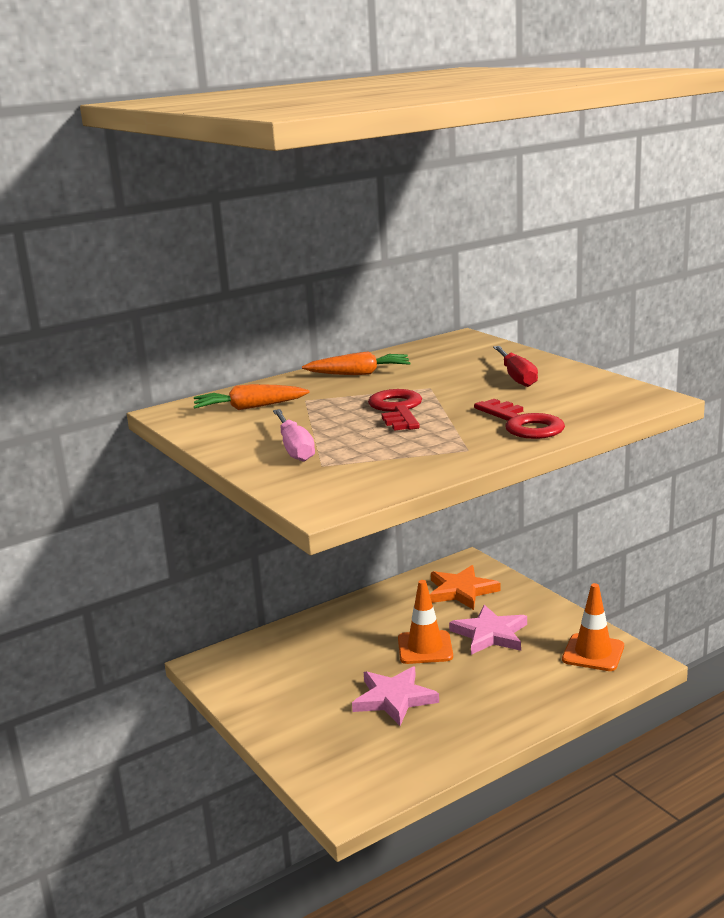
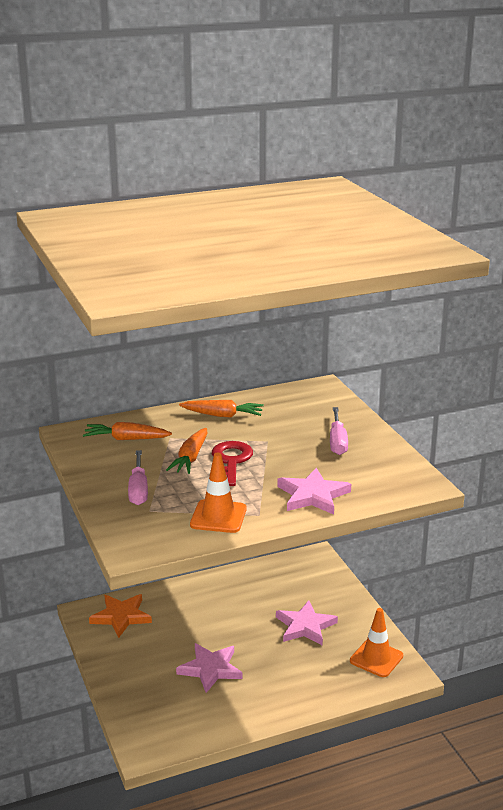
camera: 10 degrees right, 5 degrees up
(344, 413) = (190, 458): none -> orange carrot
(425, 648) = (251, 629): orange traffic cone -> orange traffic cone (218, 517)
(461, 591) = (300, 582): orange star -> orange star (121, 616)
(517, 377) = (337, 442): red screwdriver -> pink screwdriver
(523, 424) = (313, 495): red key -> pink star

